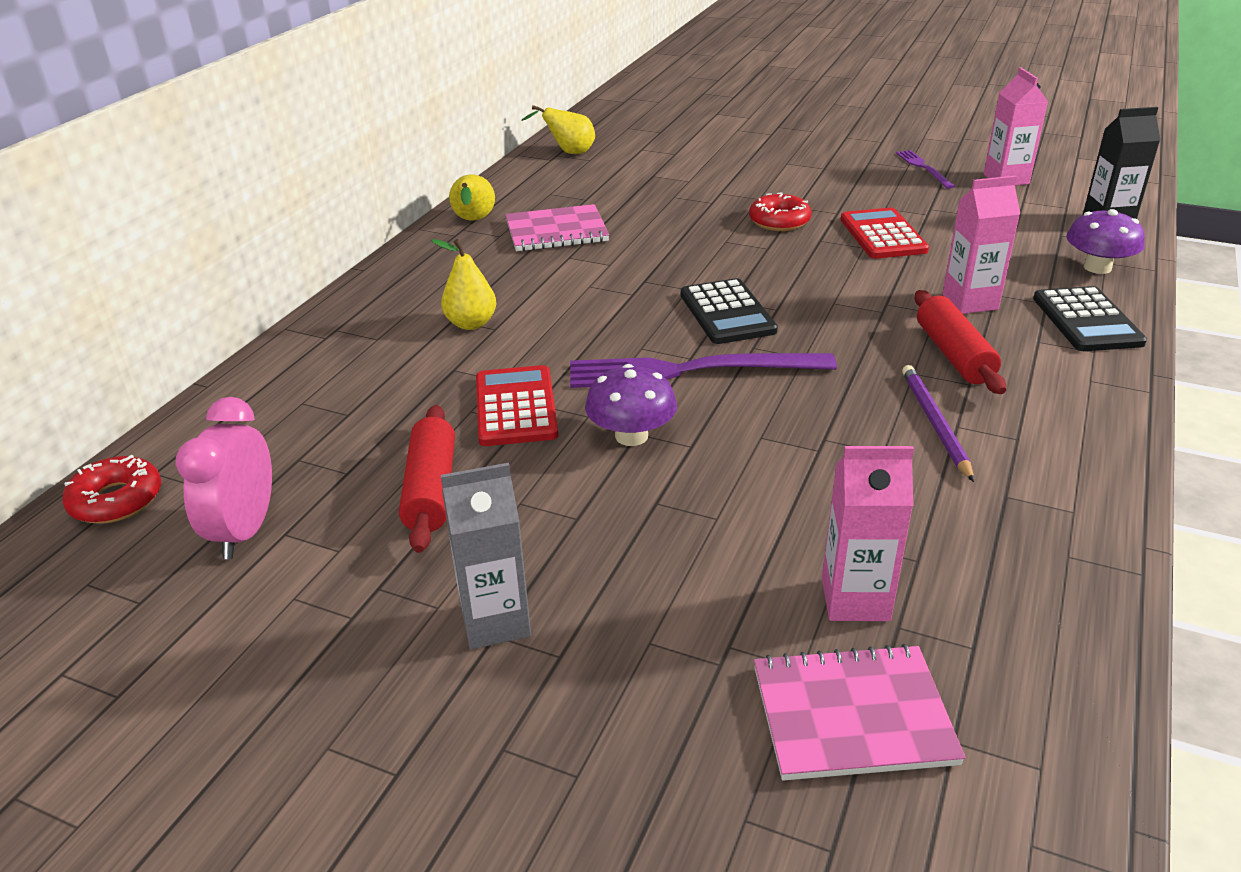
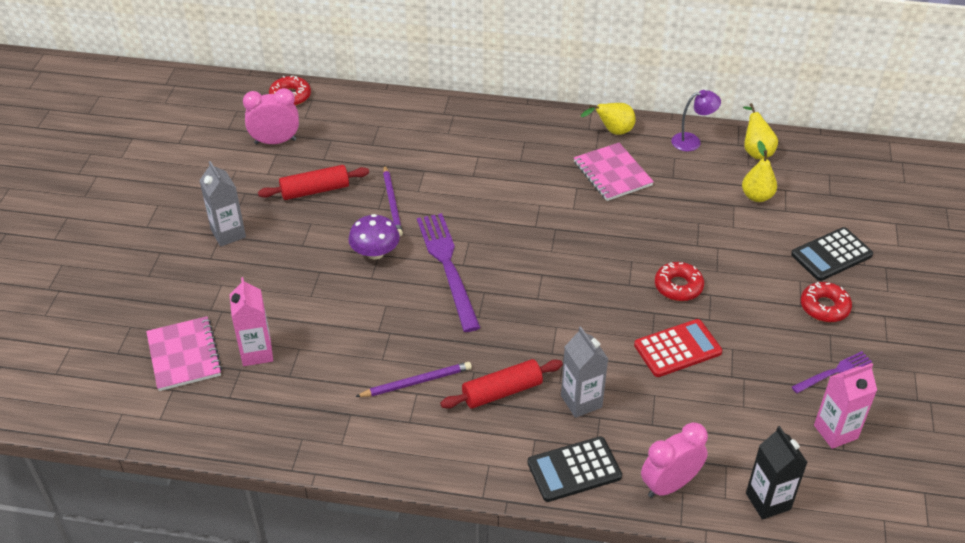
camera: 75 degrees right, 10 degrees up
(471, 324) = (475, 164): yellow pear -> yellow pear (756, 196)
(516, 407) = (392, 203): red calculator -> purple pencil
(527, 180) = (692, 141): none -> purple lamp
(727, 313) = (524, 274): black calculator -> black calculator (831, 255)
(829, 158) = (824, 307): none -> red donut
(970, 302) = (581, 401): pink carton -> grey carton
(1097, 267) = (669, 485): purple mushroom -> pink clock

